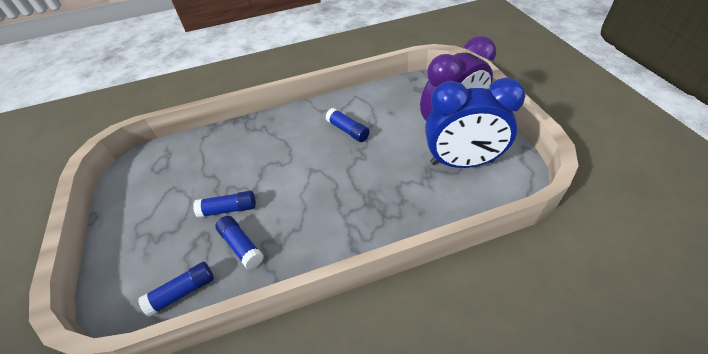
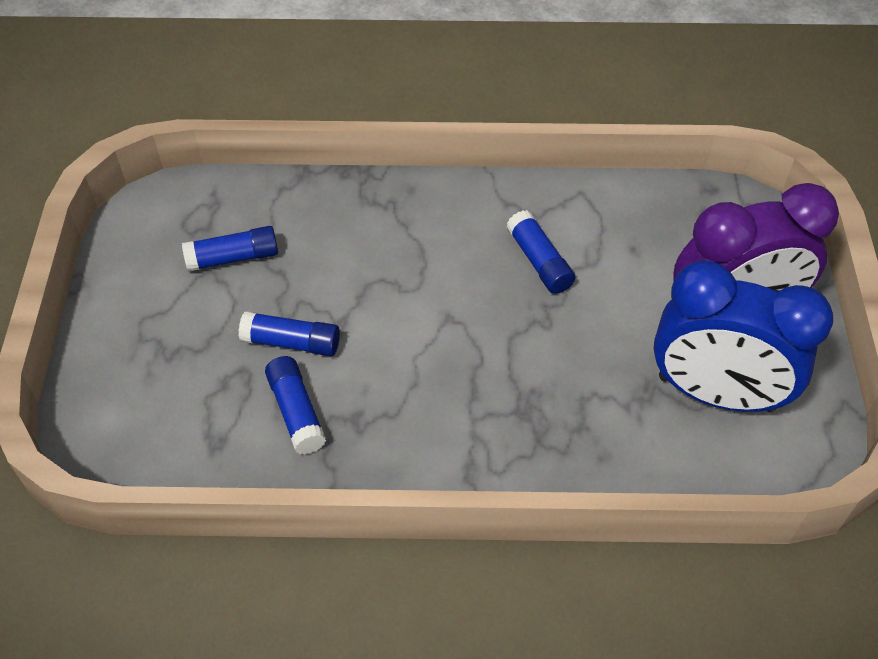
camera: 15 degrees right, 5 degrees up
(182, 292) = (192, 453): blue glue stick -> blue glue stick (233, 258)

